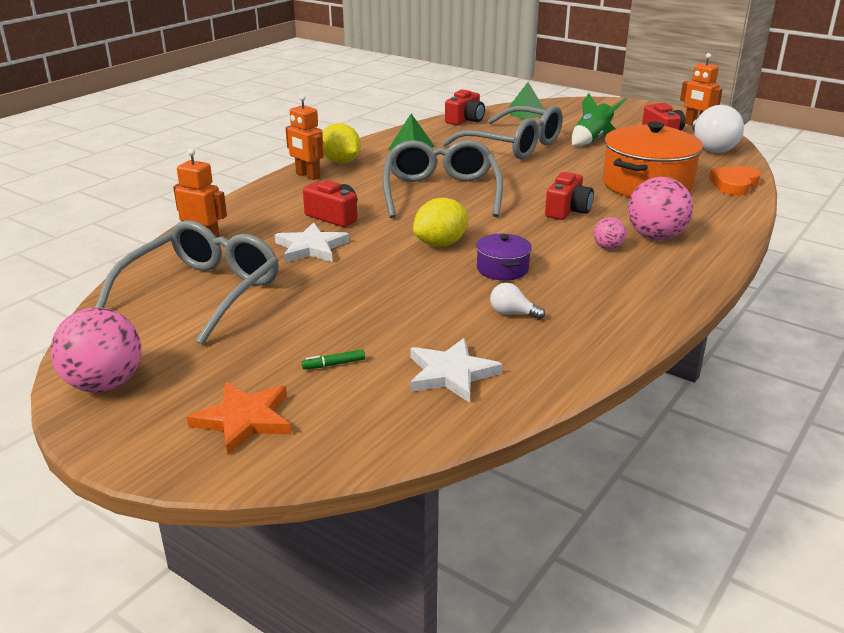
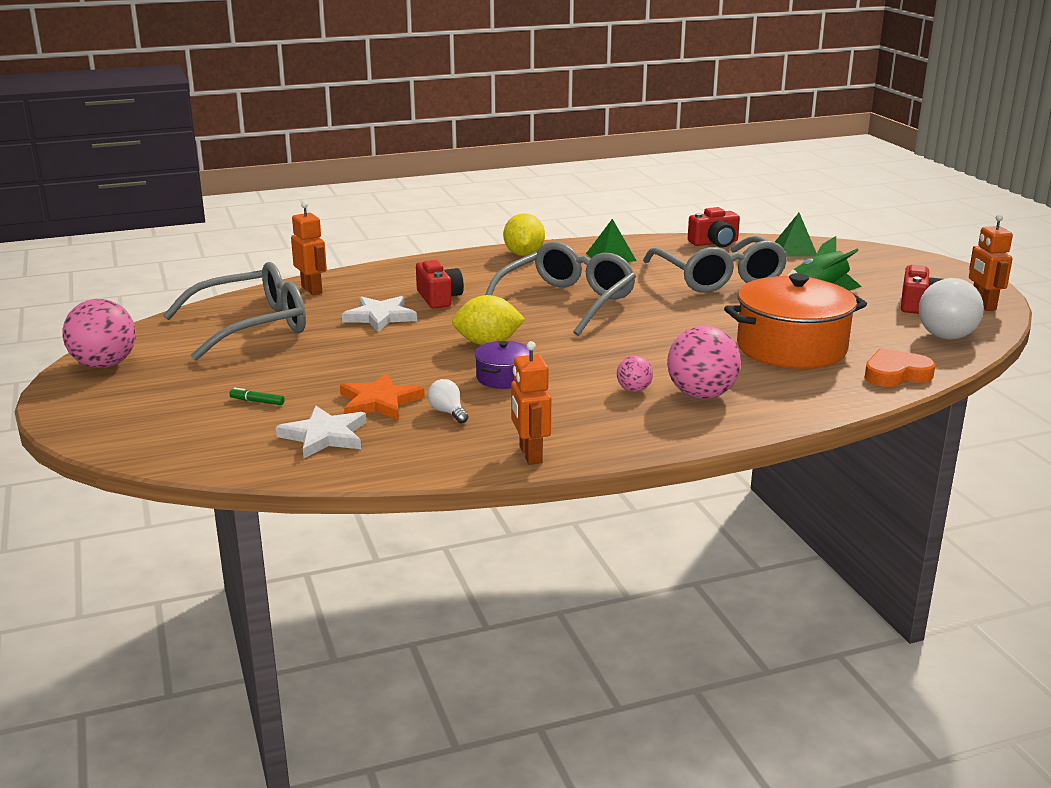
camera: 35 degrees right, 5 degrees down
(244, 420) = (147, 414): orange star -> orange star (379, 402)
(307, 176) = (475, 259): orange robot -> orange robot (530, 454)
(567, 210) = (657, 349): red camera -> none

